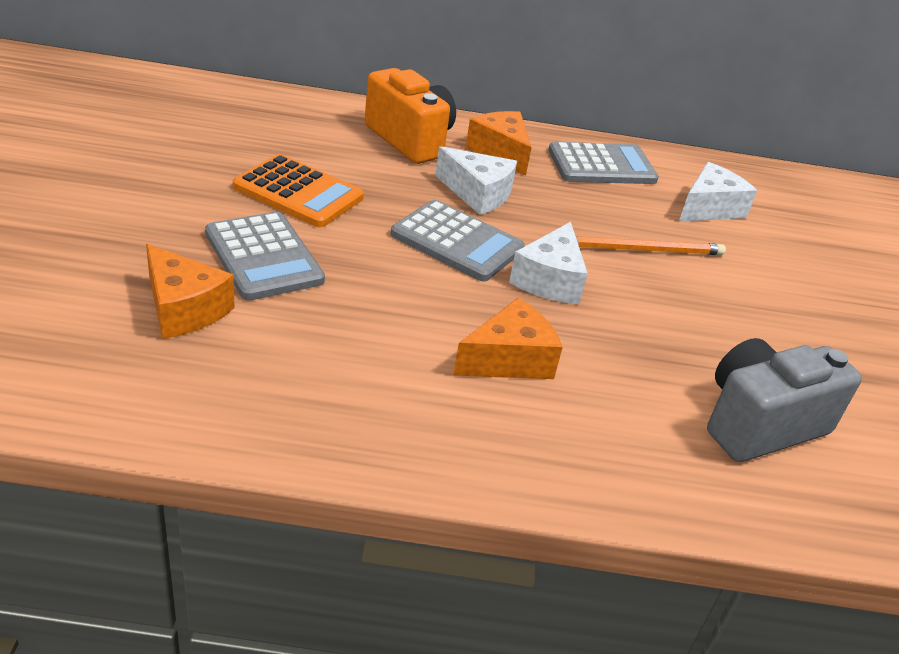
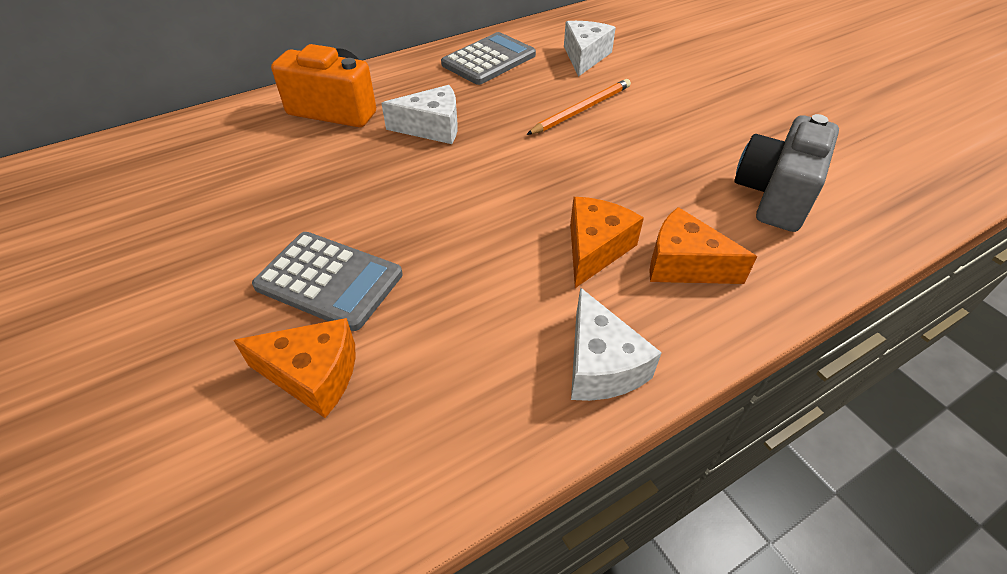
camera: 30 degrees left, 10 degrees up
(298, 192) = (295, 204): orange calculator -> none
(457, 242) = (460, 176): grey calculator -> none
(500, 152) = (412, 85): orange cheese -> orange cheese (684, 265)
(549, 280) = (552, 168): white cheese -> white cheese (600, 365)

